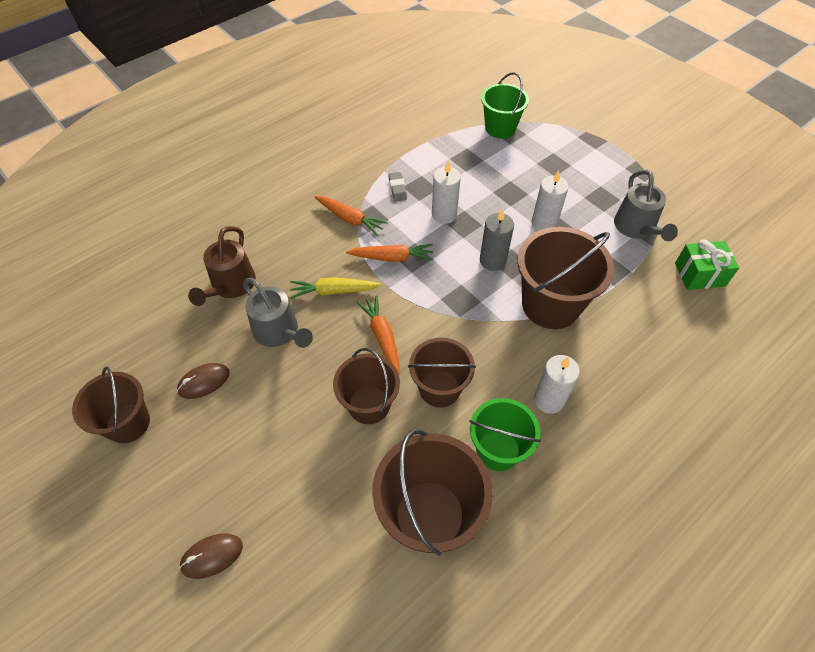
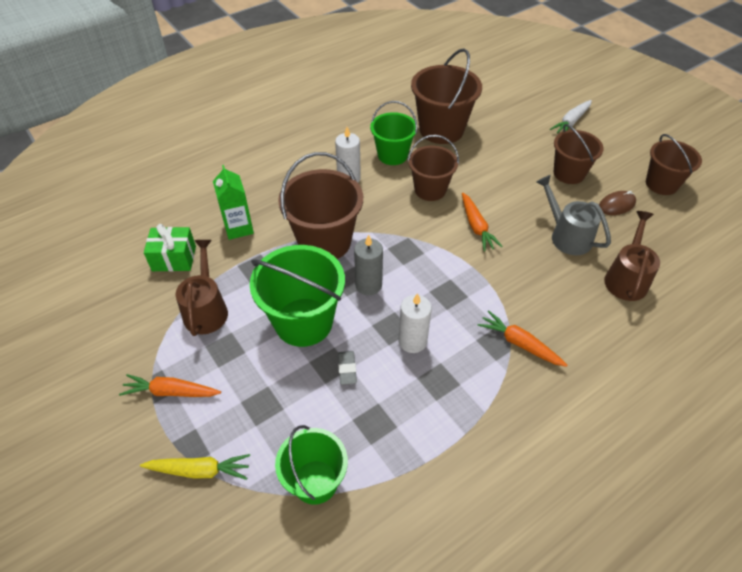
camera: 175 degrees left, 5 degrees down
(212, 556) = (571, 122): brown mouse -> white carrot
(333, 291) = (525, 266): yellow carrot -> yellow carrot (199, 470)
(369, 405) = (484, 183): brown bucket -> brown bucket (569, 173)
(392, 257) = (470, 295): orange carrot -> orange carrot (171, 392)
(397, 188) = (466, 382): grey eraser -> grey eraser (347, 369)
(544, 223) = (303, 322): white candle -> green bucket
(636, 228) = (206, 309): grey watering can -> brown watering can
(653, 315) = (238, 228): none -> green carton

